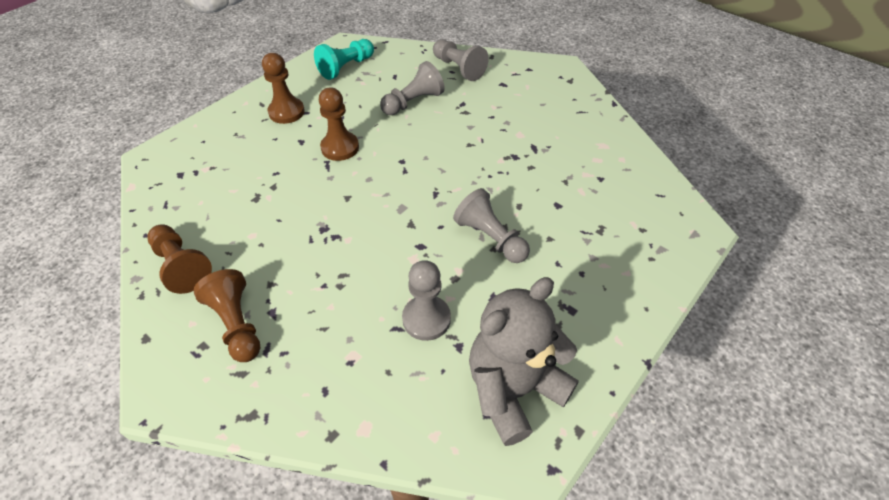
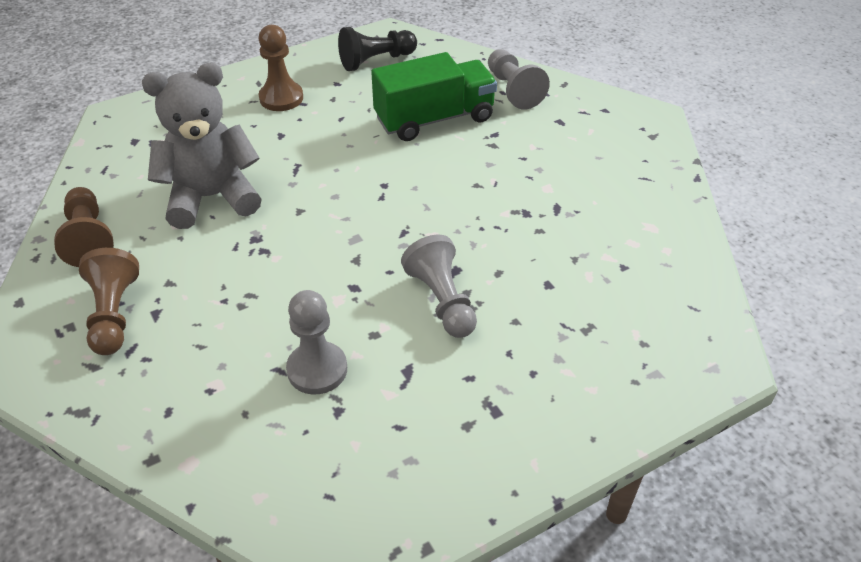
camera: 20 degrees right, 5 degrees down
(340, 147) = (320, 152): brown pawn -> none
(346, 67) = (376, 61): turquoise pawn -> black pawn
(413, 102) = (434, 119): grey pawn -> green truck
(513, 389) = (375, 477): grey teddy bear -> grey teddy bear (211, 197)

